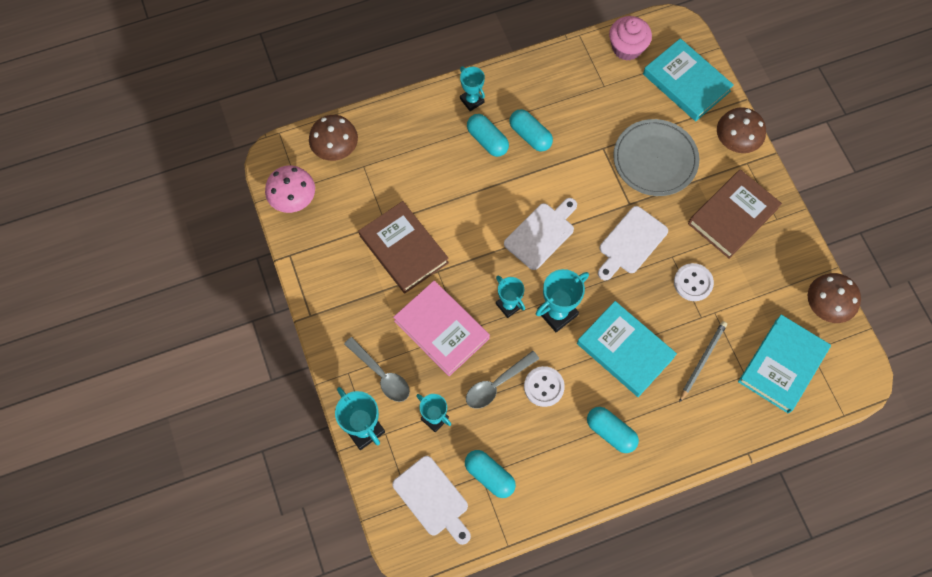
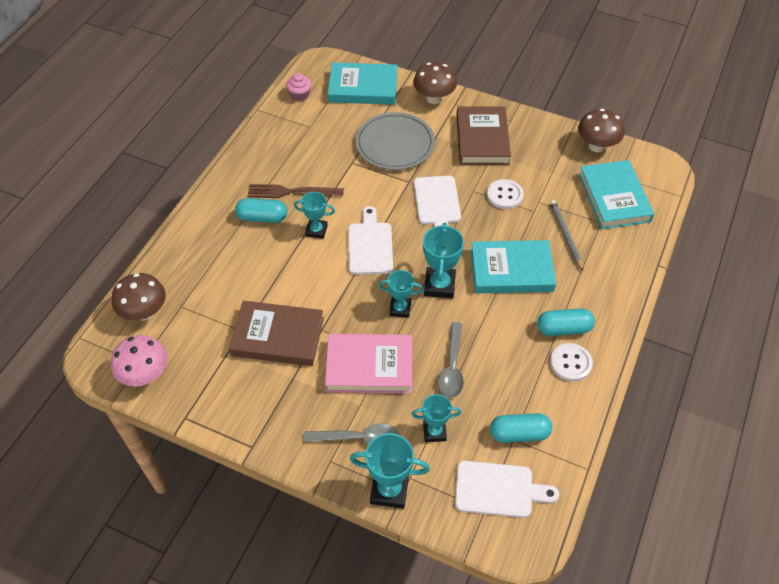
camera: 45 degrees left, 15 degrees down
(472, 100) = (222, 201): turquoise trophy -> turquoise trophy (316, 230)
(530, 135) = (291, 192): turquoise capsule -> brown fork
(544, 387) = (486, 340): white button -> white button (570, 363)
(627, 48) = (299, 95): pink cupcake -> pink cupcake, size x0.64

